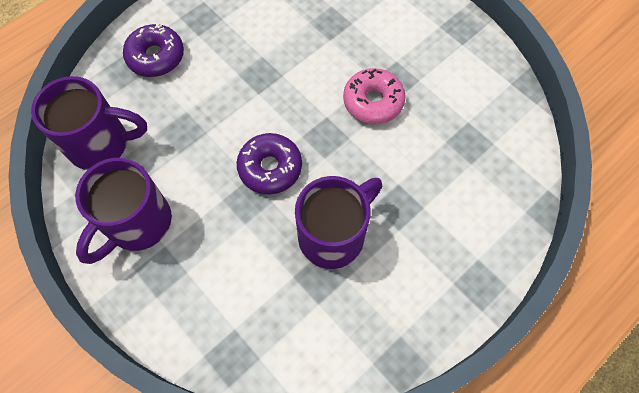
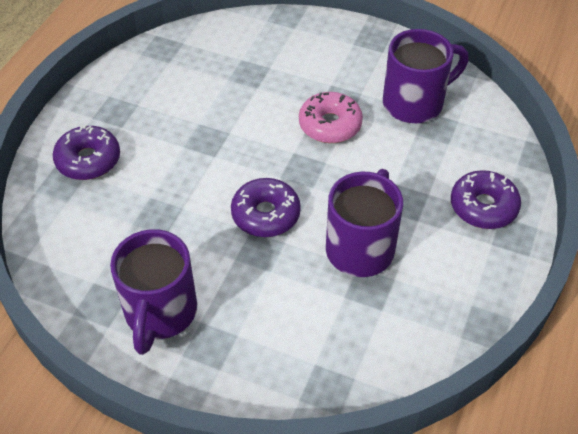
camera: 25 degrees left, 15 degrees down
(101, 144) = (77, 257): purple mug -> purple mug (415, 103)
(467, 242) = (483, 207): none -> purple donut

